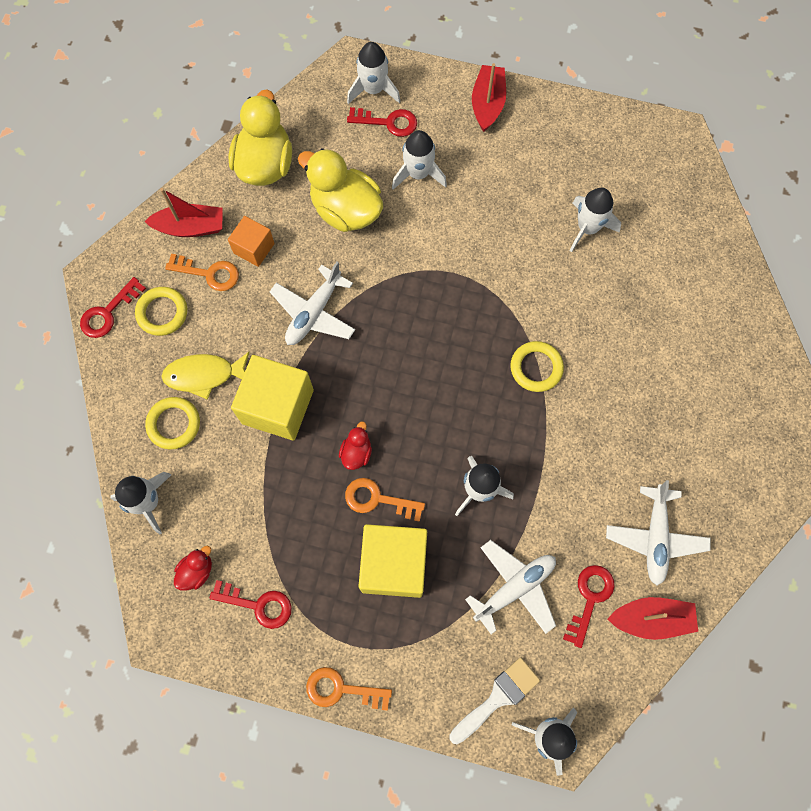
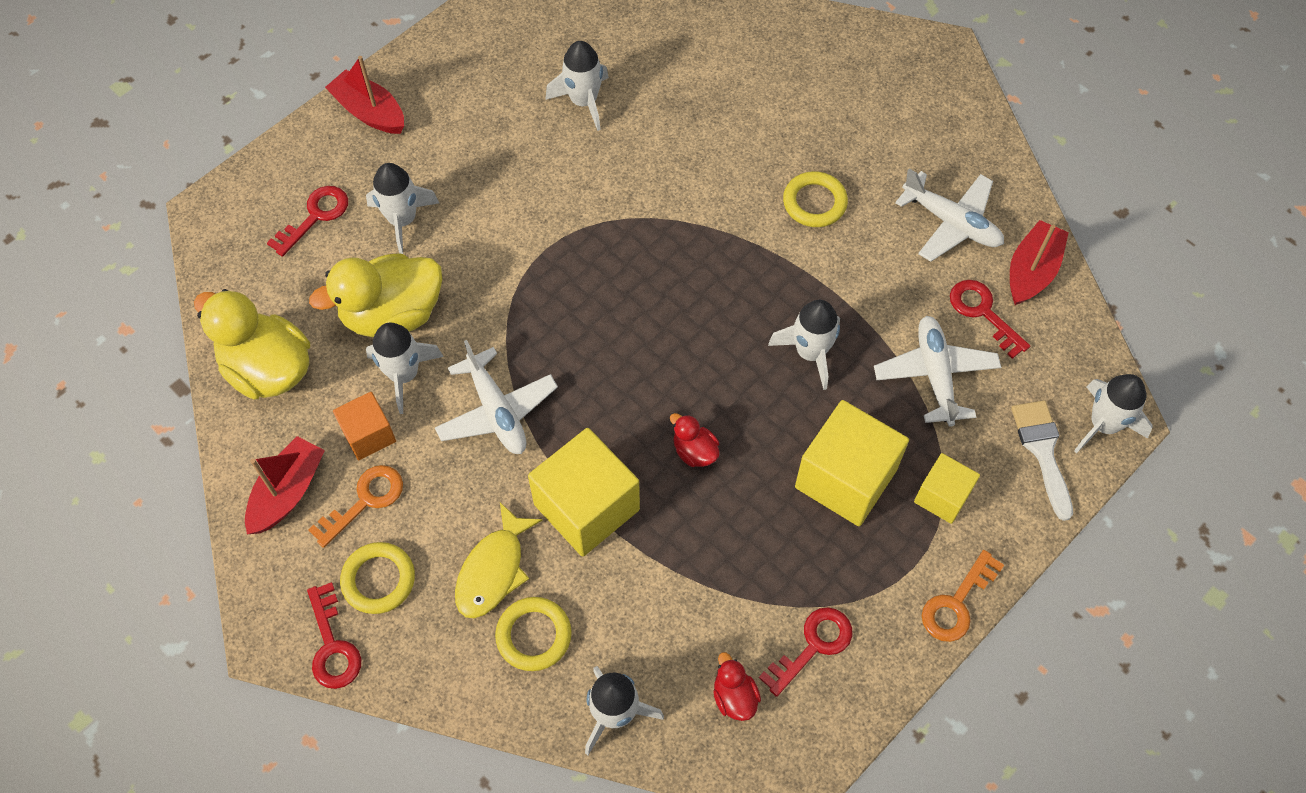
camera: 60 degrees left, 10 degrees down
(373, 90) = (262, 210): white rocket -> white rocket (404, 375)
(377, 499) = (762, 457): orange key -> none
(418, 640) = (942, 496): none -> yellow cube
(536, 368) = (708, 229): yellow ring -> yellow ring (814, 202)

